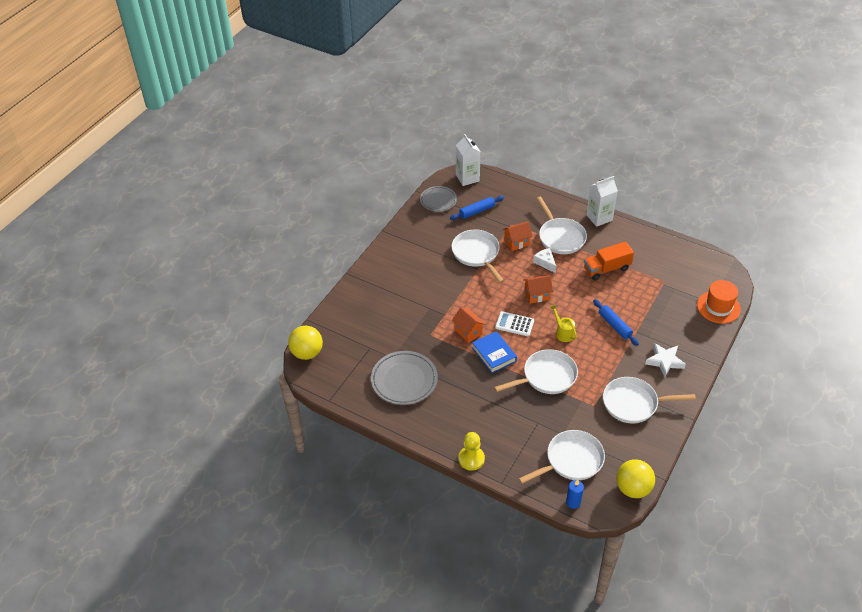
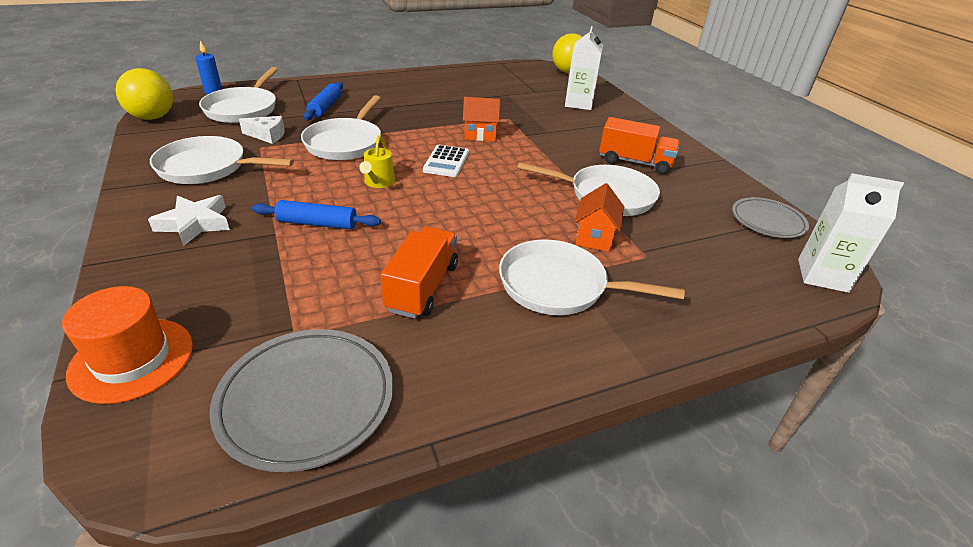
camera: 125 degrees right, 10 degrees down
(404, 380) = (472, 89): grey plate -> grey plate (306, 400)
(427, 259) = (635, 162): none -> orange truck
(471, 459) = (341, 79): yellow pawn -> none
(477, 211) = (710, 240): blue rolling pin -> blue rolling pin (325, 107)
(494, 354) = (426, 133): blue book -> none
(514, 324) = (446, 162): white calculator -> white calculator turned 135 degrees clockwise
(537, 295) = (467, 198): orange house -> none
(545, 263) = (518, 237): white cheese -> white cheese (267, 135)
(563, 333) = (378, 182): yellow watering can -> yellow watering can turned 90 degrees clockwise
(599, 217) = (561, 371): white carton -> white carton (579, 103)
(633, 403) = (207, 168): white pan -> white pan turned 120 degrees counterclockwise

